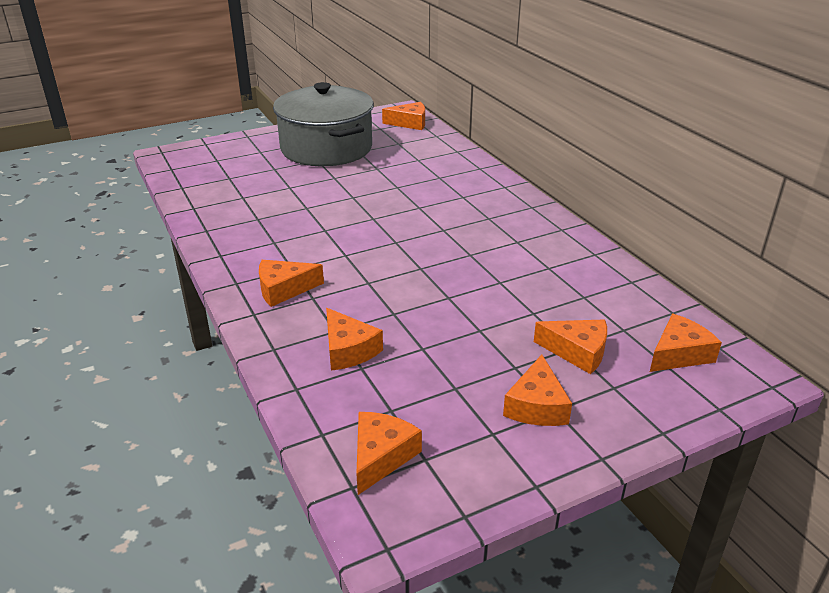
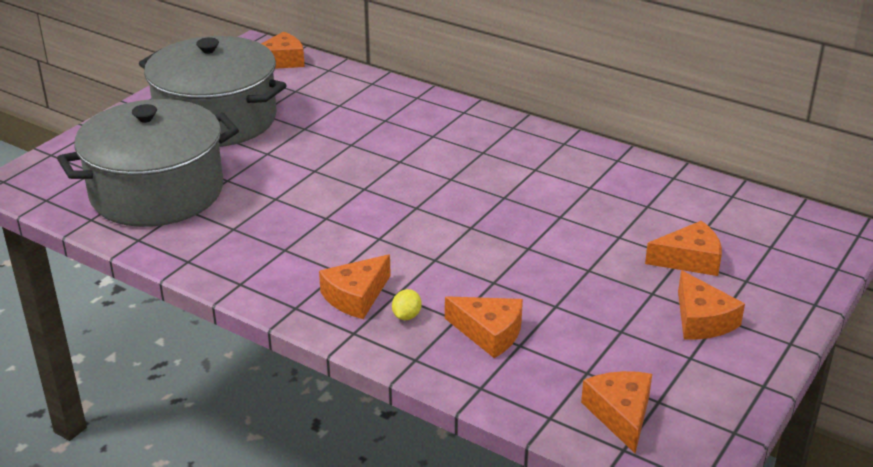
camera: 30 degrees left, 0 degrees up
(238, 182) = (157, 192): none -> grey pot
(302, 315) = (406, 316): none -> yellow lemon
(679, 354) = (769, 232): orange cheese -> none

